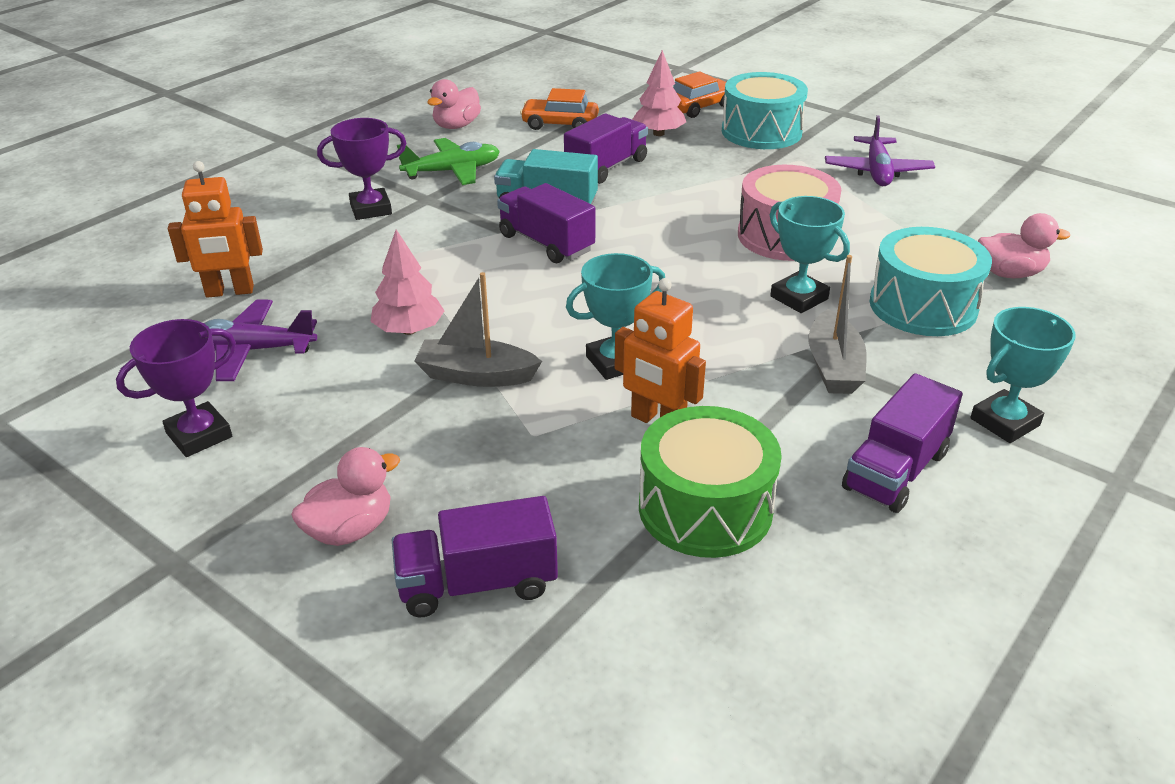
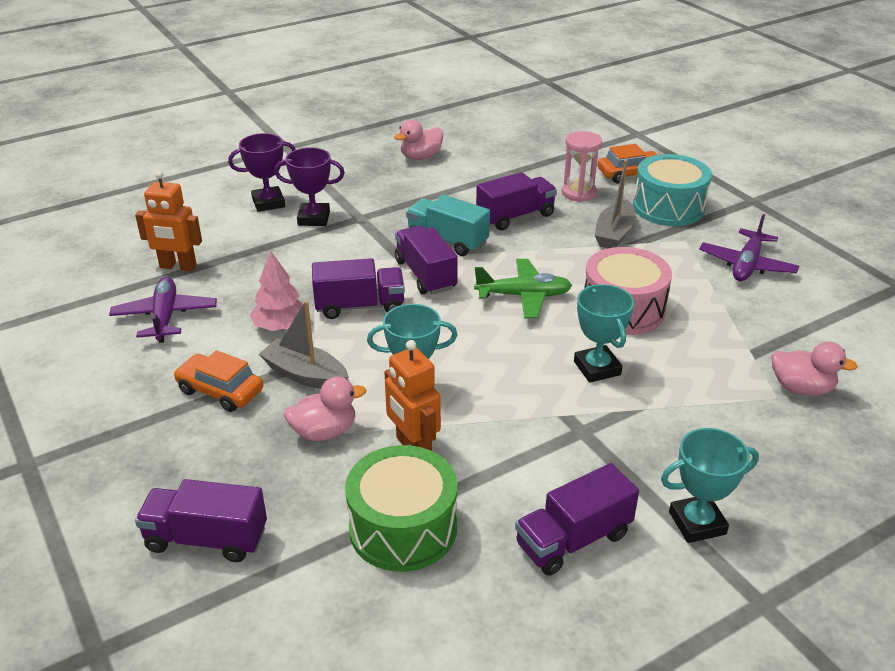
camera: 20 degrees right, 0 degrees up
(199, 435) = (95, 374): purple trophy -> purple trophy (268, 203)
(251, 350) = (165, 317): purple plane -> purple plane turned 60 degrees clockwise
(350, 529) = (149, 473): pink duck -> pink duck (324, 432)
(452, 171) = (393, 197): green plane -> green plane (523, 296)
(491, 290) = (359, 306): none -> purple truck
(560, 124) = (503, 170): orange car -> orange car (220, 391)
(658, 133) = (578, 193): pink tree -> pink hourglass
(833, 366) = (584, 436): grey boat -> grey boat (614, 234)
(923, 306) = (699, 400): turquoise drum -> none

